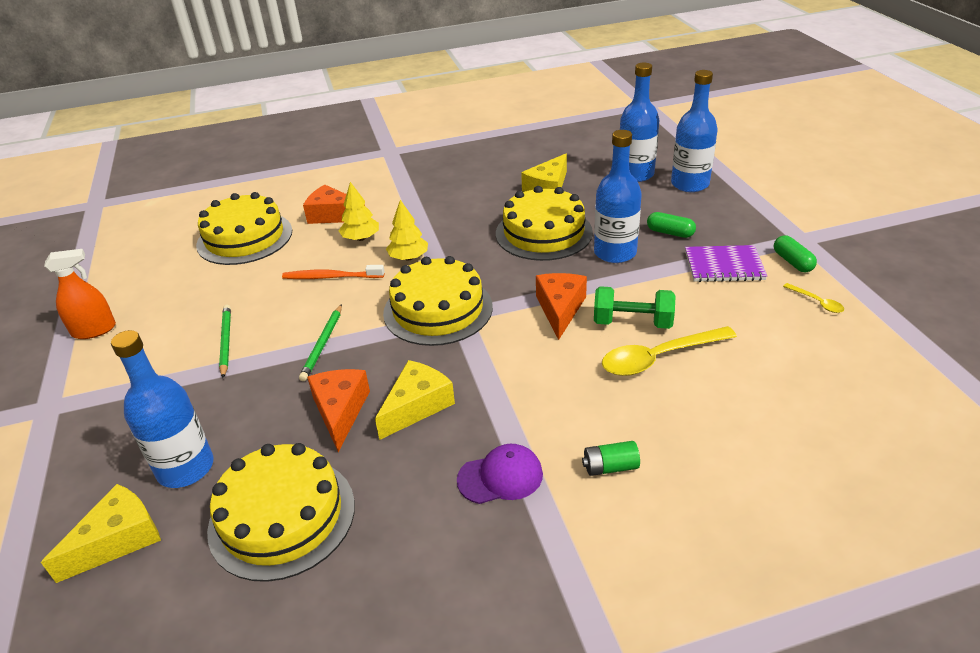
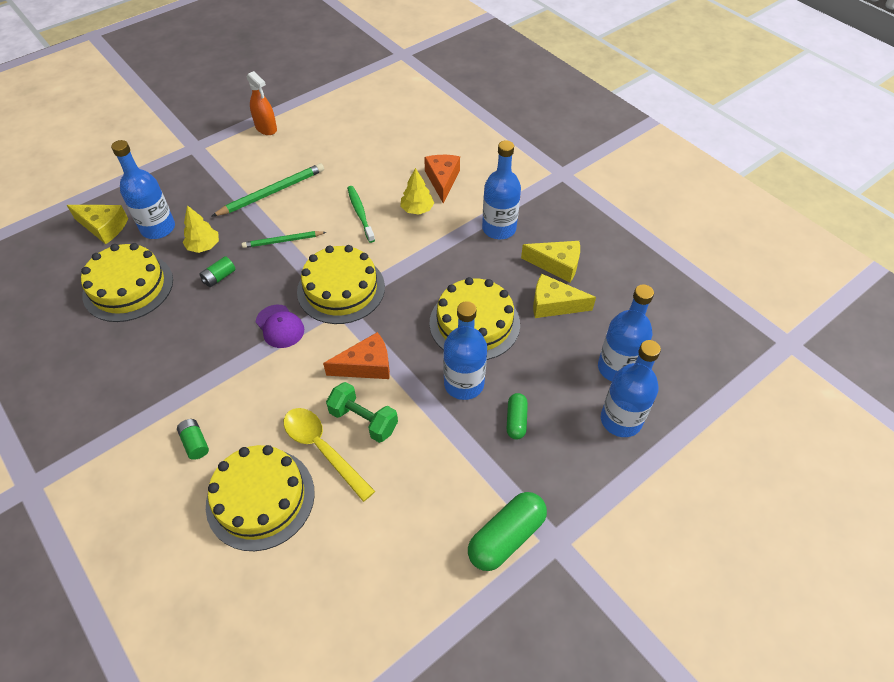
camera: 65 degrees right, 15 degrees up
(225, 342) = (272, 192): green pencil -> green pencil, size x1.56
(245, 238) = (391, 146): yellow cake -> yellow cake (260, 498)
(331, 277) = (360, 213): orange toothbrush -> green toothbrush
(340, 411) = (219, 277): orange cheese -> green battery
(408, 257) = (402, 247): yellow tree -> yellow tree (204, 246)
(417, 406) = (232, 315): yellow cheese -> yellow cheese (557, 265)
(431, 196) = (499, 228): none -> blue bottle
(500, 477) = (176, 382): purple cap -> purple cap (280, 326)
(632, 323) = (363, 420): green dumbbell -> green dumbbell turned 45 degrees counterclockwise
(724, 266) = (475, 476): purple notebook -> none
(792, 262) = (506, 537): green capsule -> green capsule, size x1.73
(816, 302) = (442, 566): yellow spoon -> none

